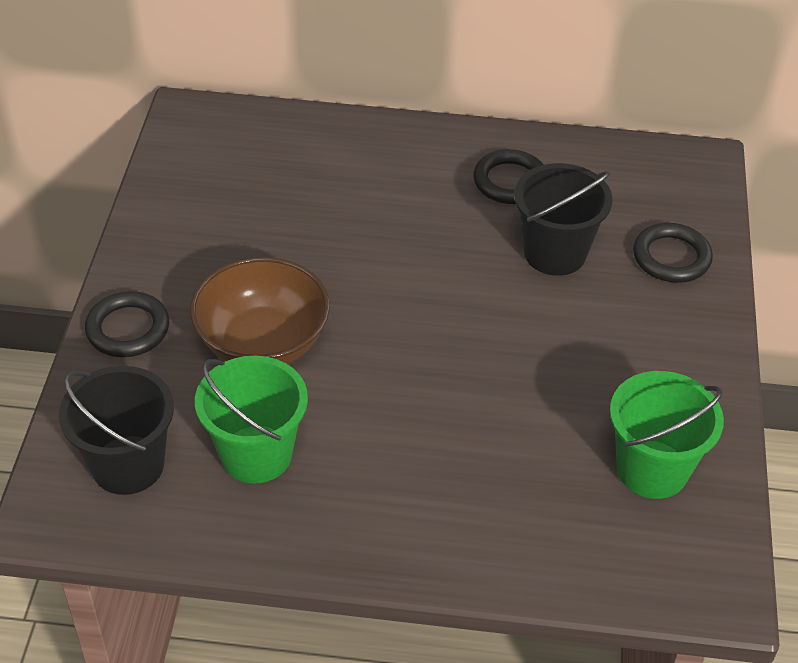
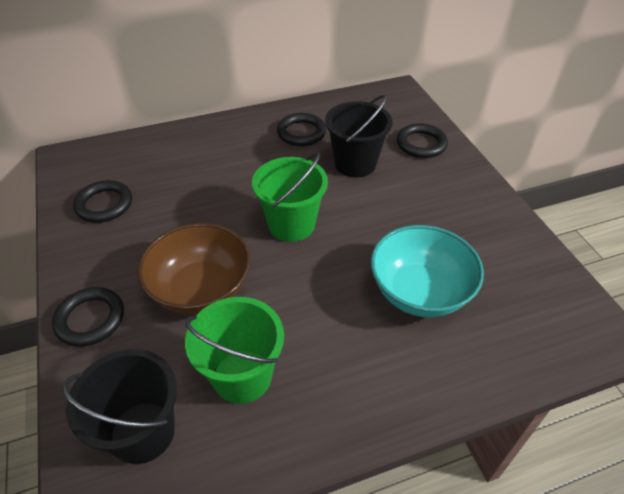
camera: 25 degrees left, 0 degrees up
(204, 196) = (104, 204): none -> black ring
(520, 448) = (419, 292): none -> turquoise bowl
(652, 469) = (506, 271): green bucket -> green bucket (291, 224)

